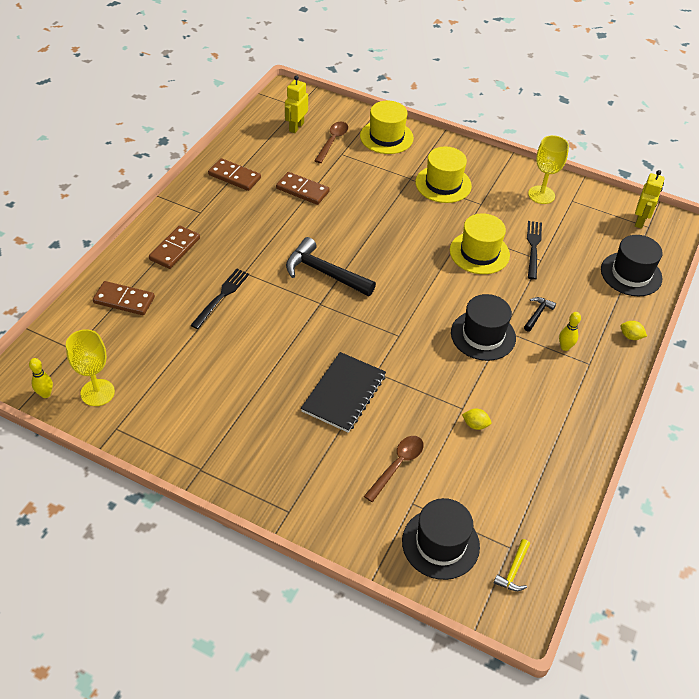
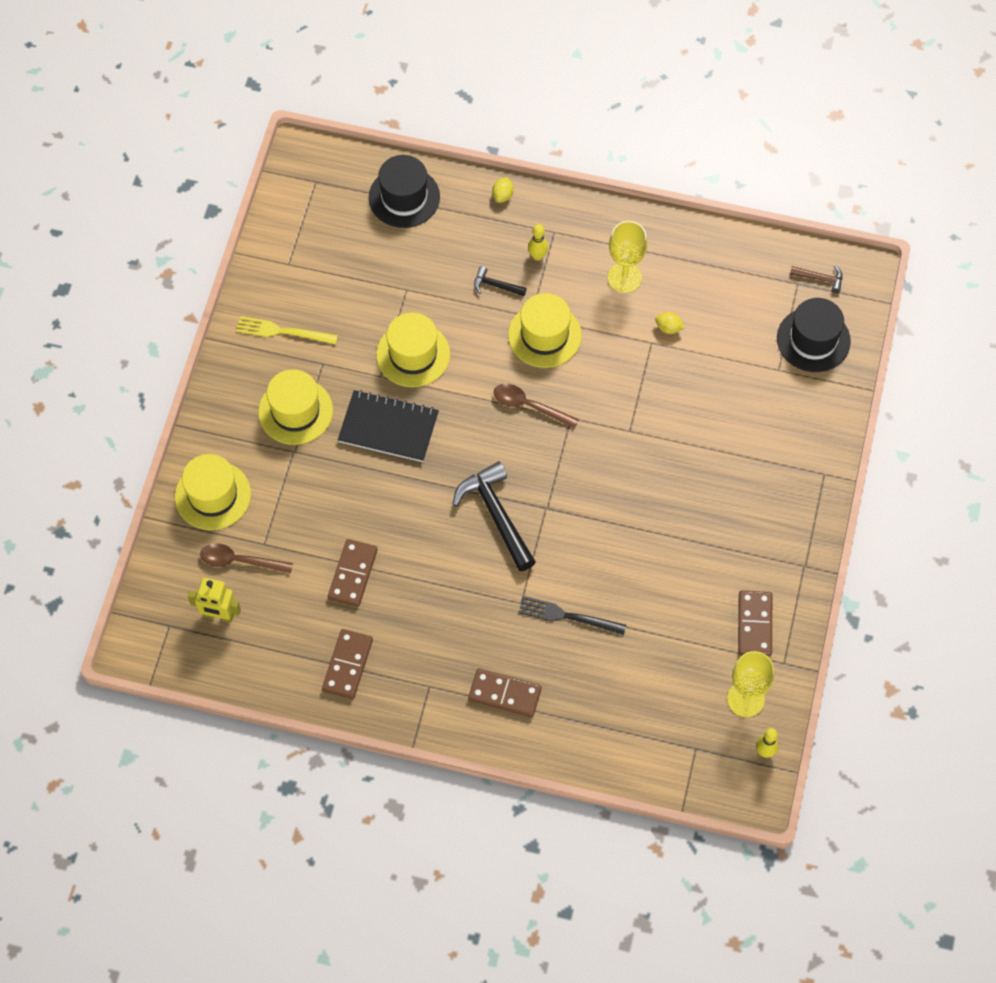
camera: 100 degrees left, 15 degrees up
(124, 300) = (606, 722): brown domino -> brown domino (755, 624)
(324, 273) = (496, 515): black hammer -> black hammer turned 135 degrees clockwise
(344, 393) = (668, 455): black notebook -> black notebook (388, 427)
(397, 465) = (741, 389): brown spoon -> brown spoon (529, 406)
(475, 425) = (668, 328): yellow lemon -> yellow lemon turned 75 degrees counterclockwise
(483, 335) = (544, 335): black hat -> yellow hat
(512, 188) = (282, 331): none -> yellow fork
(513, 571) = (820, 278): yellow hammer -> brown hammer
(533, 247) = (387, 299): black fork -> none
(541, 195) = (286, 298): yellow goblet -> yellow goblet (624, 278)
(640, 221) = (308, 190): yellow robot -> none

